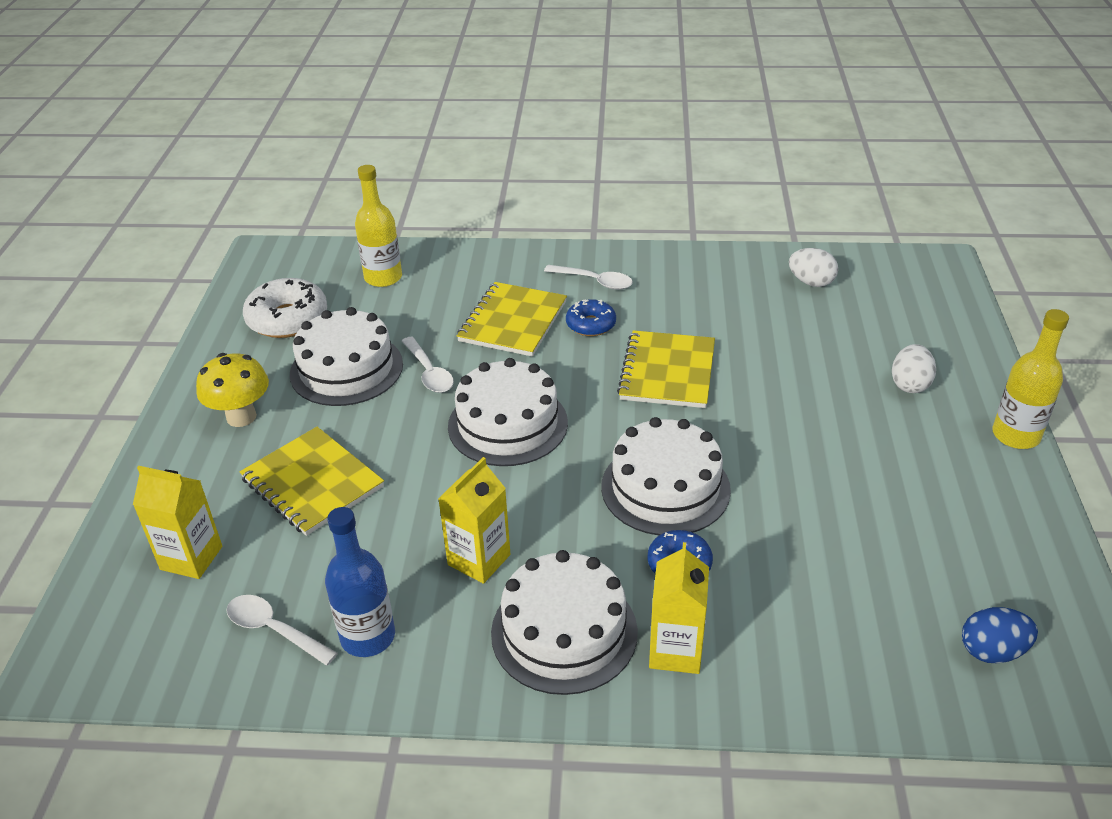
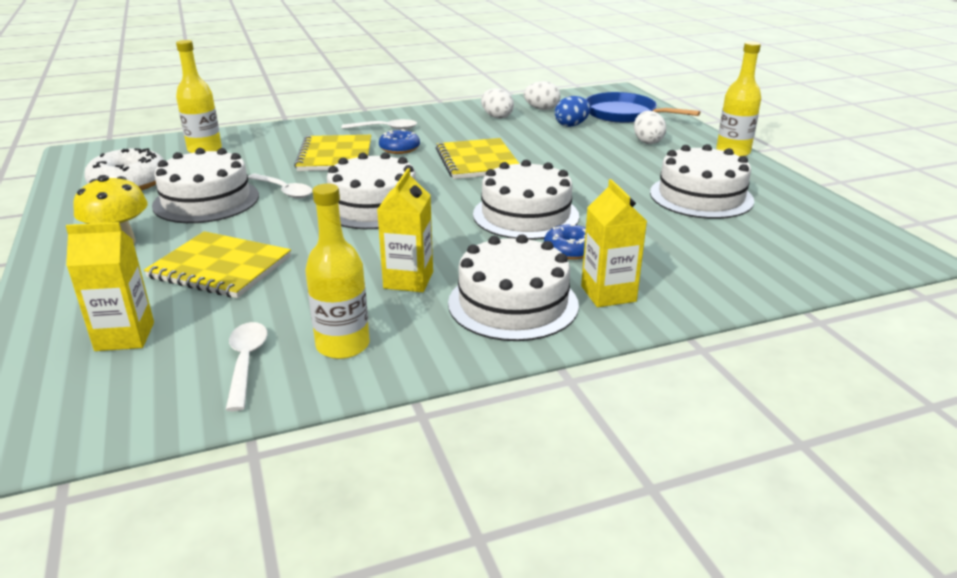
camera: 25 degrees left, 10 degrees down
(274, 630) = (246, 362): white spoon -> white spoon turned 75 degrees clockwise
(368, 637) = (343, 345): blue bottle -> yellow bottle
(743, 286) = (496, 117): none -> white egg
(906, 514) = (701, 196): none -> white cake
(916, 317) = (624, 114): none -> blue pan
(992, 651) = (816, 246): blue egg -> blue egg (571, 125)

